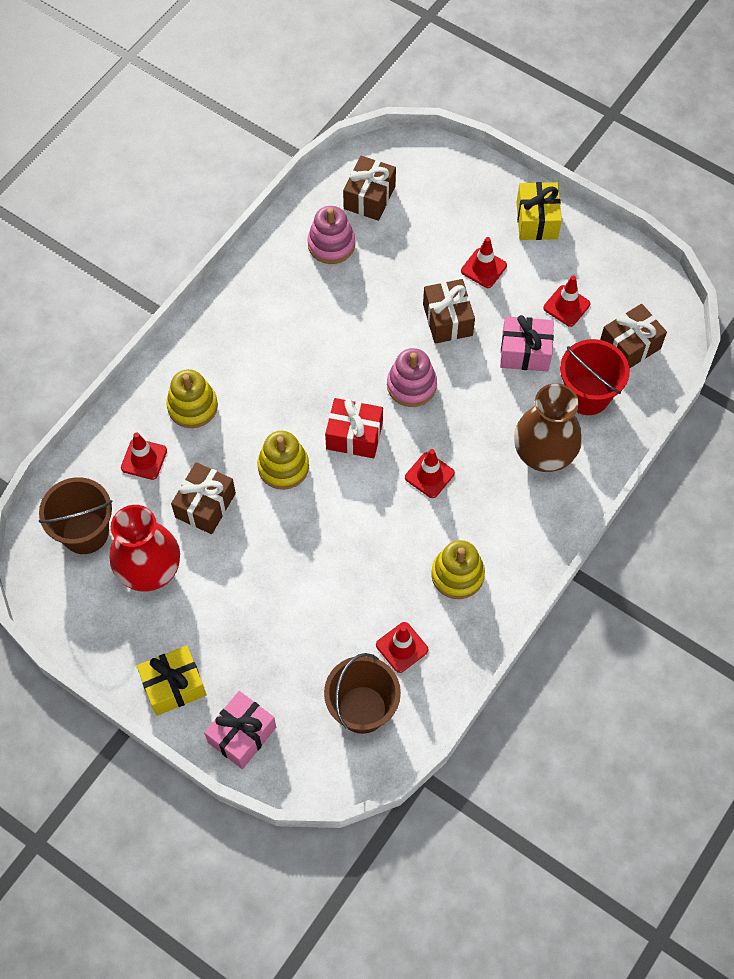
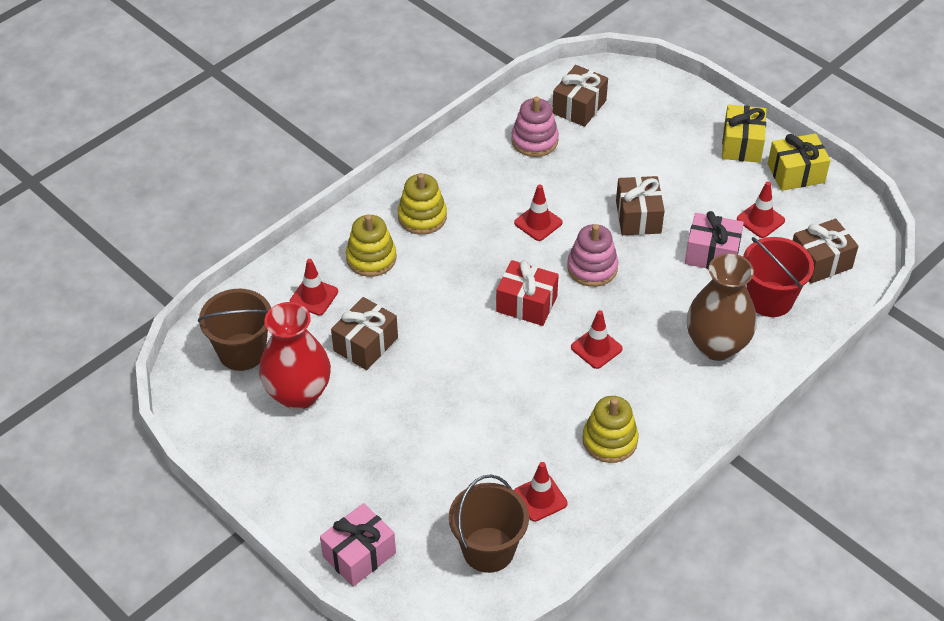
camera: 10 degrees right, 15 degrees down
(174, 686) = (299, 500): yellow gift -> yellow gift (796, 173)
(283, 467) = (450, 321): yellow stacking toy -> yellow stacking toy (422, 217)
(483, 268) = (682, 178): red traffic cone -> red traffic cone (538, 223)

